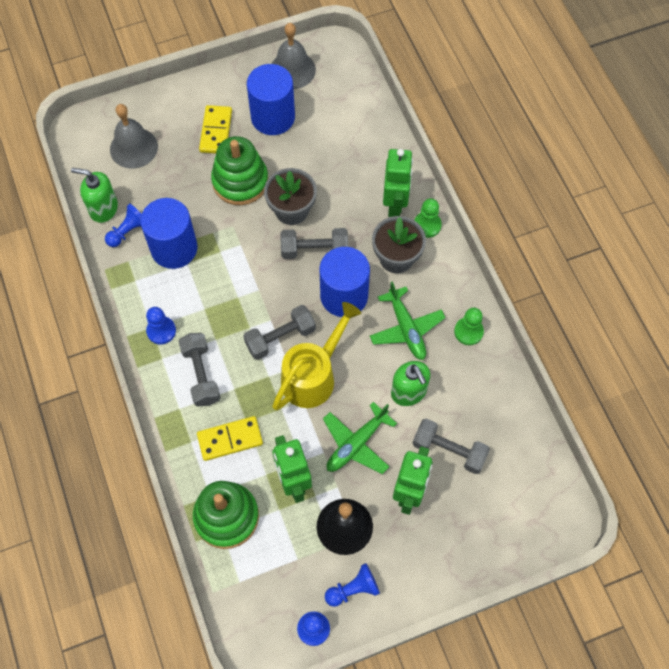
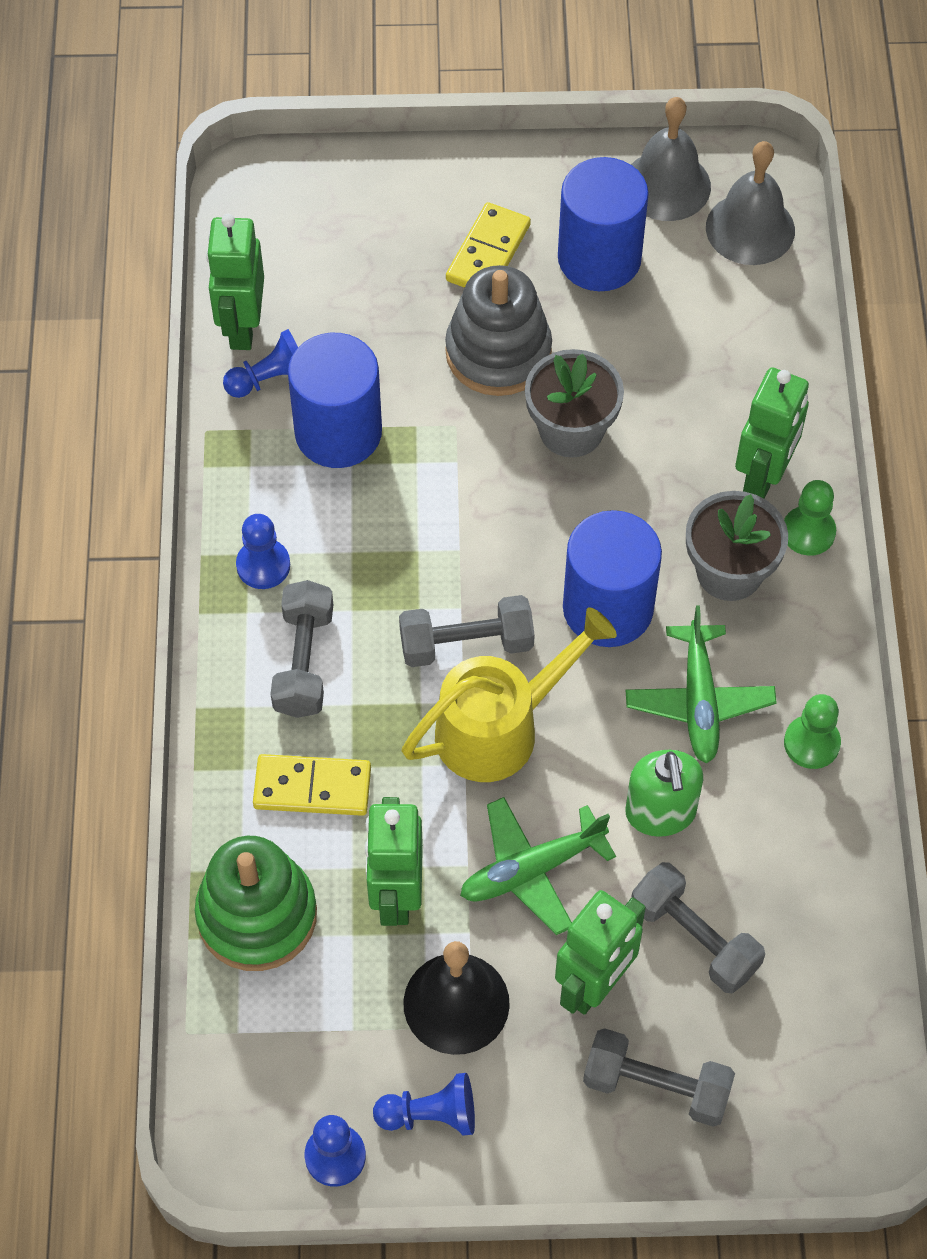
camera: 20 degrees right, 5 degrees down
(103, 208) = (242, 327): green soap dispenser -> green robot
(133, 148) = (333, 239): grey bell -> grey bell (750, 228)
(240, 181) = (498, 352): green stacking toy -> grey stacking toy
(314, 250) = (585, 512): grey dumbbell -> grey dumbbell (656, 1086)

